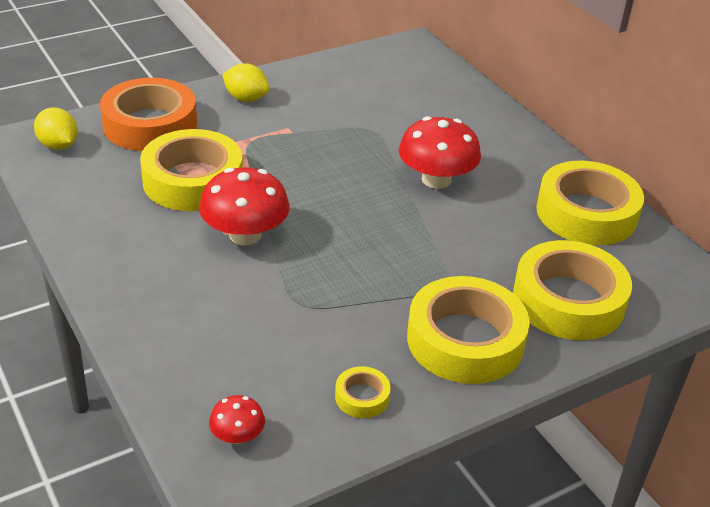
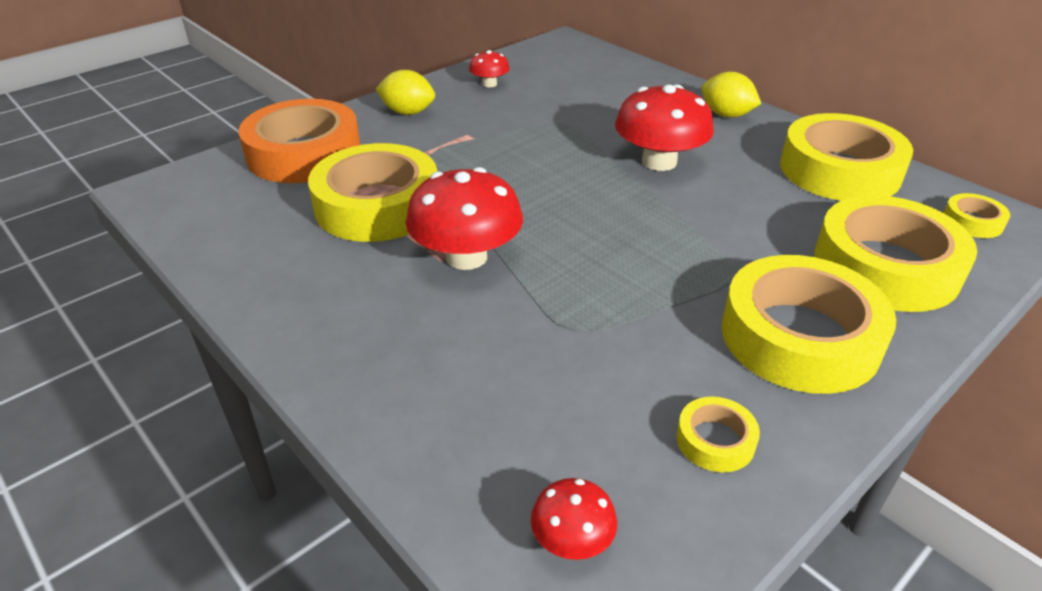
camera: 10 degrees left, 0 degrees up
(58, 145) = (195, 192): yellow lemon -> yellow lemon (726, 115)
(326, 80) = (489, 84): none -> red mushroom
(668, 277) = (972, 222): none -> yellow tape

